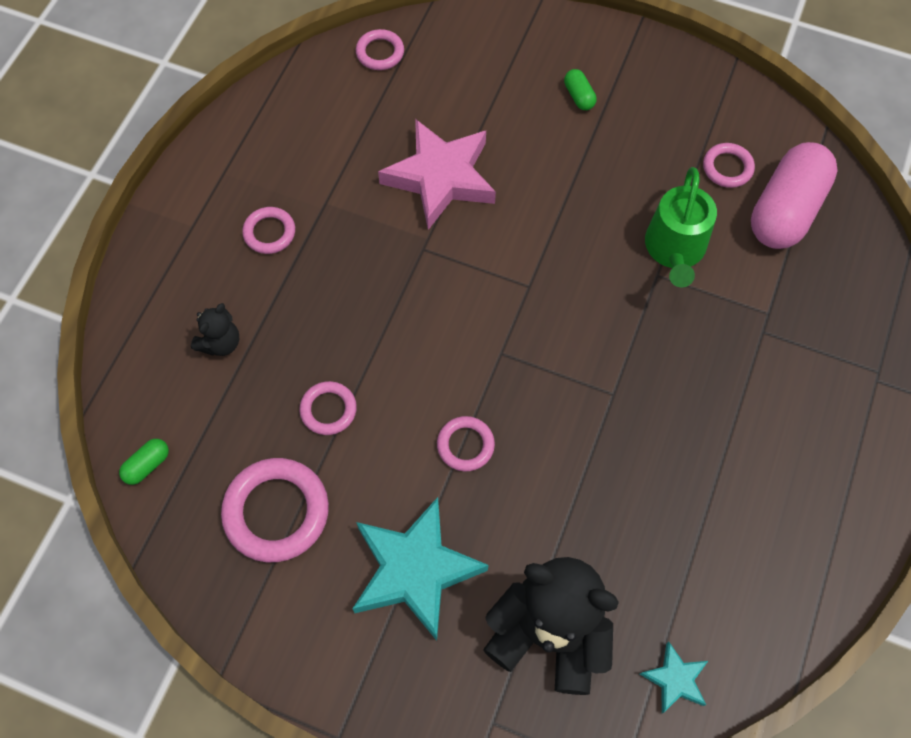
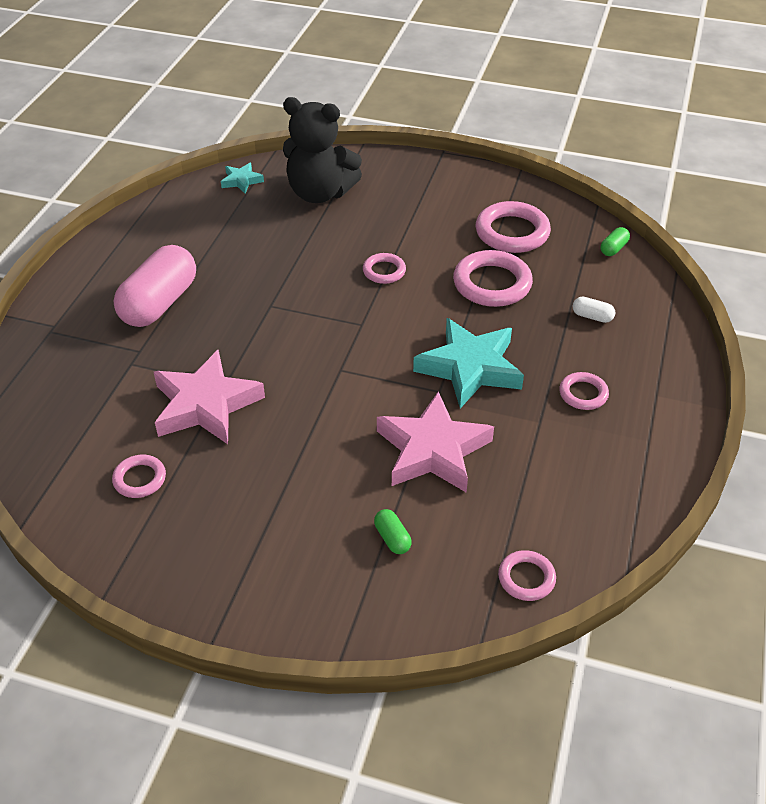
camera: 175 degrees right, 20 degrees down
(220, 343) = (592, 316): black teddy bear -> white capsule
(328, 410) = (492, 284): pink ring -> pink ring, size x1.79
(415, 570) = (410, 213): turquoise star -> turquoise star (470, 368)
(579, 96) = (291, 543): green capsule -> green capsule (392, 538)
(675, 249) = (205, 405): green watering can -> pink star
(785, 210) = (91, 444): pink capsule -> pink capsule (159, 303)

